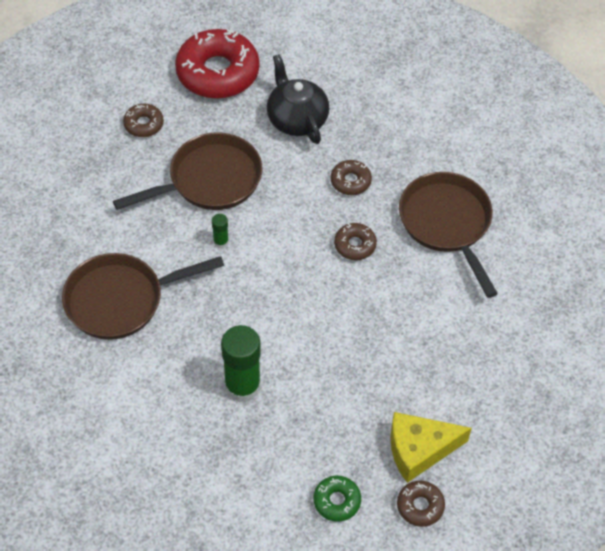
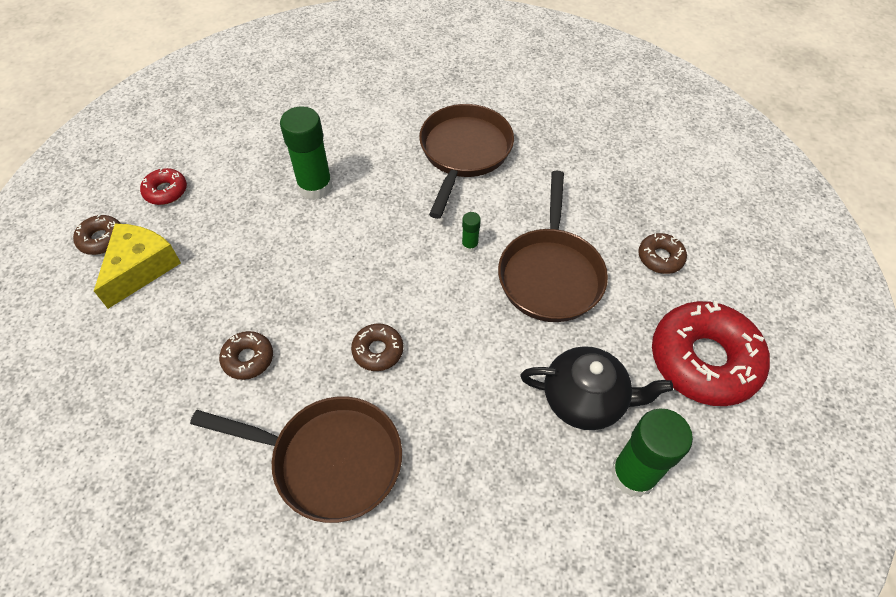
camera: 125 degrees right, 0 degrees up
(327, 78) = (633, 474): none -> green glue stick
(337, 501) = (166, 191): green donut -> red donut
(350, 181) = (460, 399): brown donut -> brown donut (248, 359)

